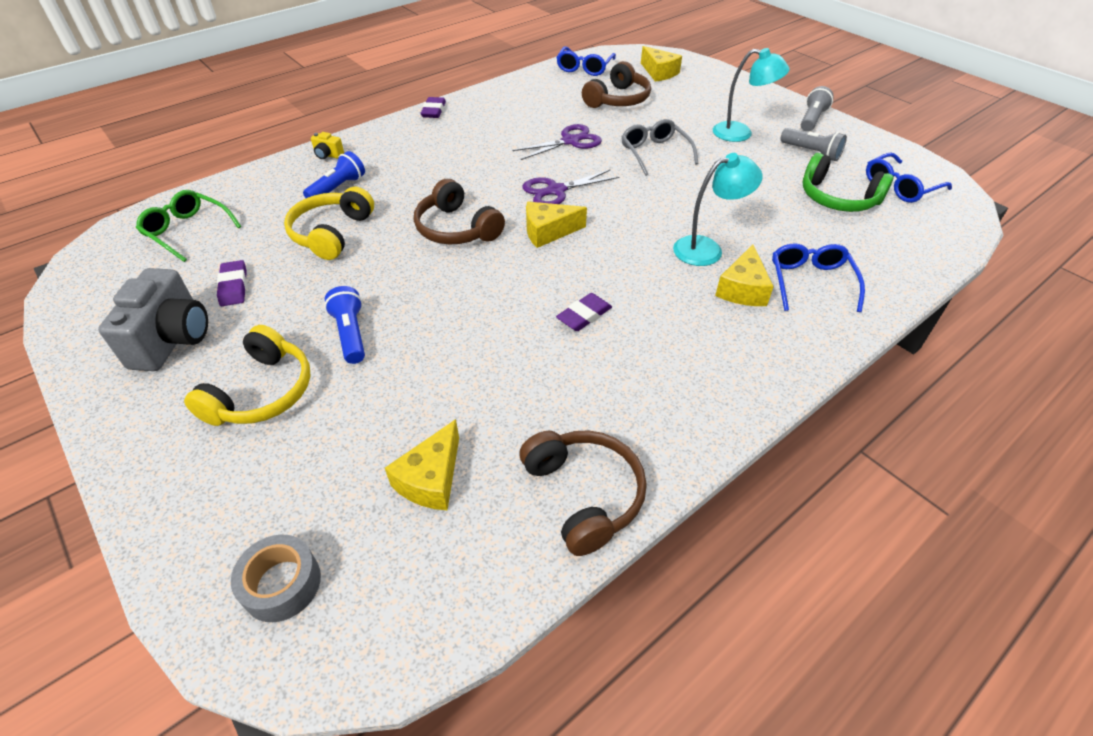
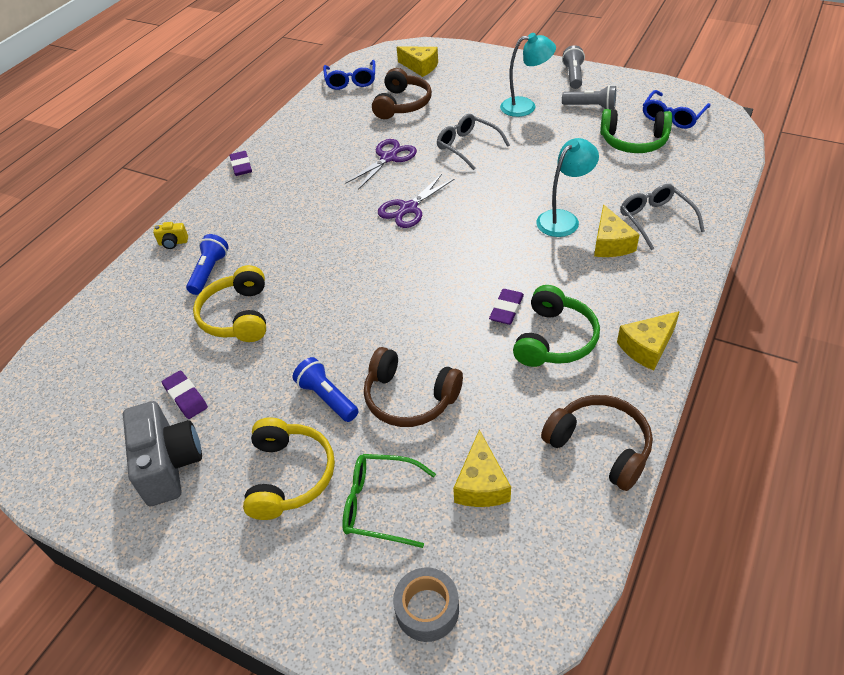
camera: 20 degrees left, 0 degrees up
(187, 231) = (94, 363): green glasses -> green glasses (379, 504)
(456, 229) = (348, 272): brown headphones -> brown headphones (409, 398)
(548, 232) = (428, 248): yellow cheese -> yellow cheese (647, 347)
(613, 363) = (554, 339): none -> green headphones
(810, 282) = (655, 220): blue glasses -> grey glasses

